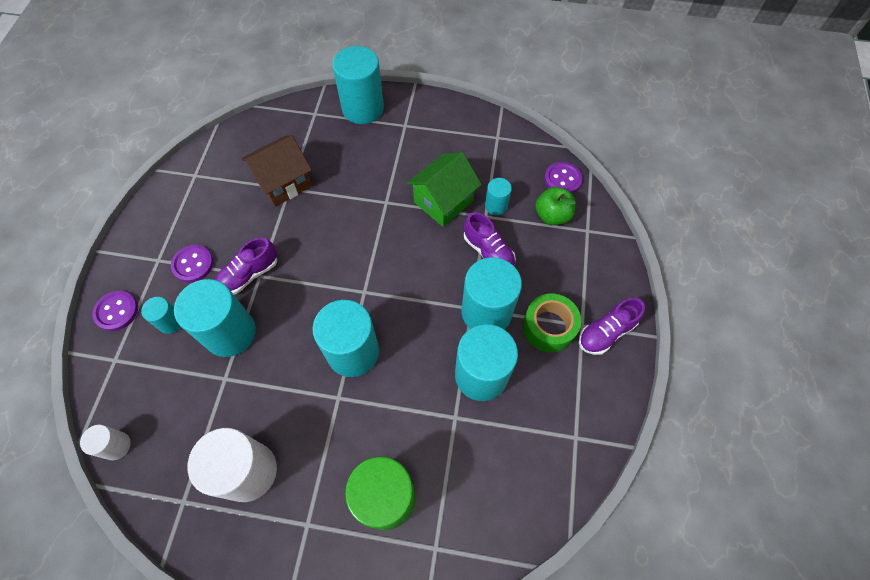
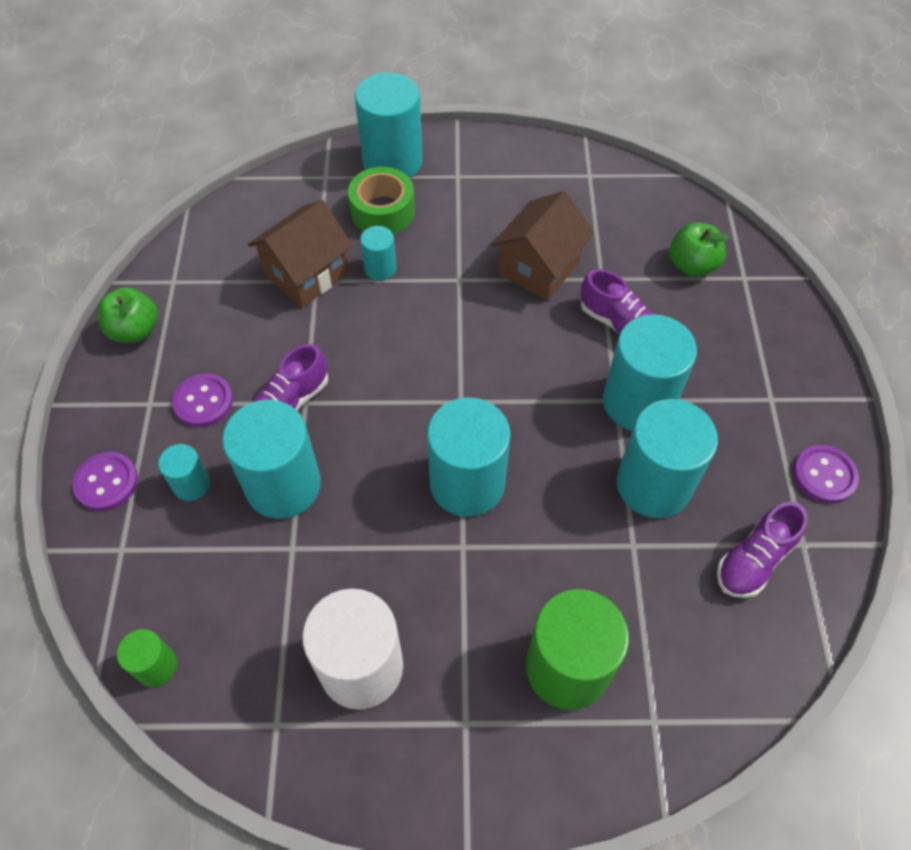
camera: 10 degrees left, 5 degrees down
(116, 446) = (156, 666): white cylinder -> green cylinder
(161, 206) = (135, 330): none -> green apple
(443, 201) = (539, 268): green house -> brown house
(496, 206) = (612, 263): turquoise cylinder -> turquoise cylinder (380, 268)
(548, 327) = (727, 408): green tape -> green tape (382, 211)
(562, 179) = (693, 217): purple button -> purple button (824, 475)
(606, 332) = (805, 404): purple shoe -> purple shoe (754, 560)

